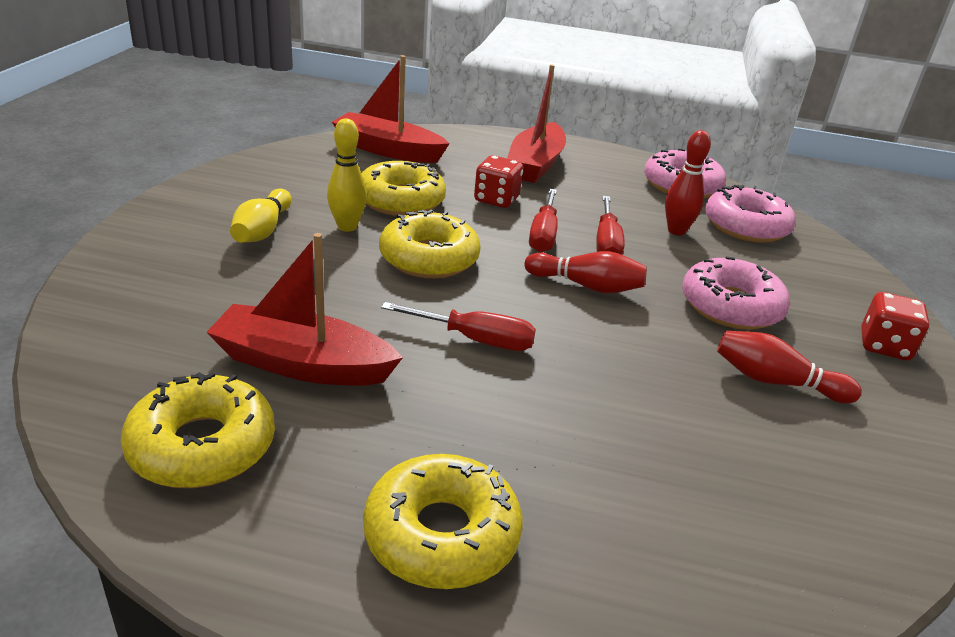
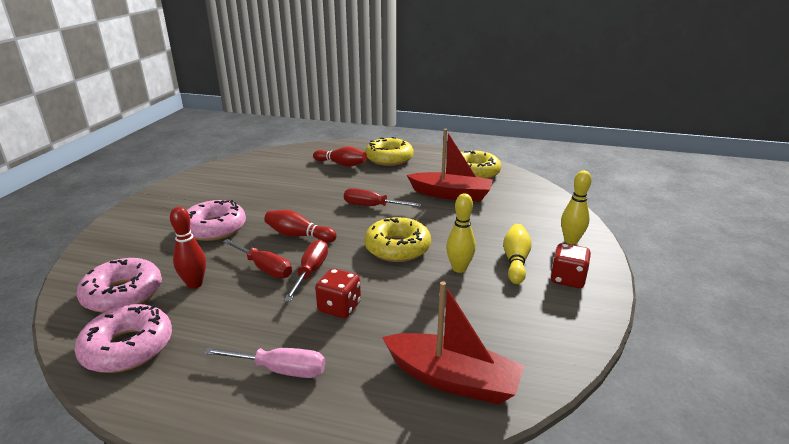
camera: 175 degrees left, 5 degrees down
(149, 252) = (571, 241): none -> yellow bowling pin
(400, 200) = (424, 299): yellow donut -> none
(535, 164) = (279, 370): red boat -> pink screwdriver
(606, 243) = (264, 268): red screwdriver -> red screwdriver turned 120 degrees clockwise
(776, 382) = (231, 196): red bowling pin -> red bowling pin (341, 164)
(884, 346) = (147, 212): red dice -> red dice (567, 279)

